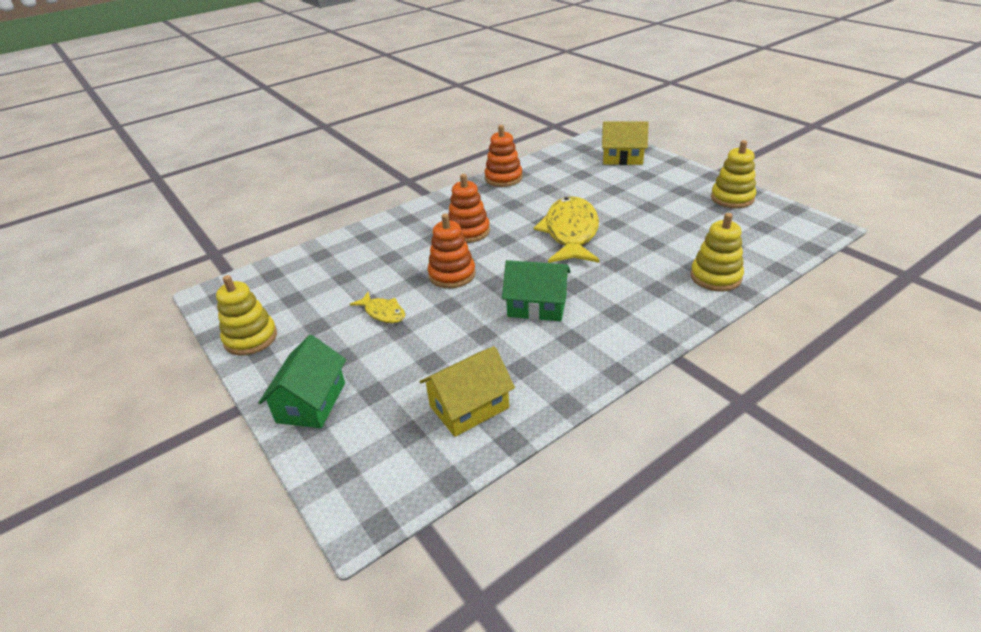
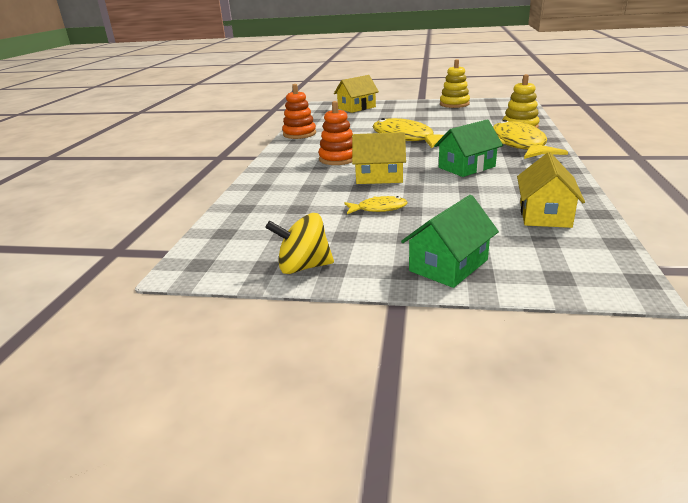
camera: 45 degrees left, 10 degrees down
(251, 338) = (303, 267): yellow stacking toy -> yellow spinning top
(311, 402) = (448, 265): green house -> green house turned 75 degrees clockwise
(452, 274) = (379, 177): orange stacking toy -> yellow house
(650, 304) = (519, 145): none -> yellow fish

